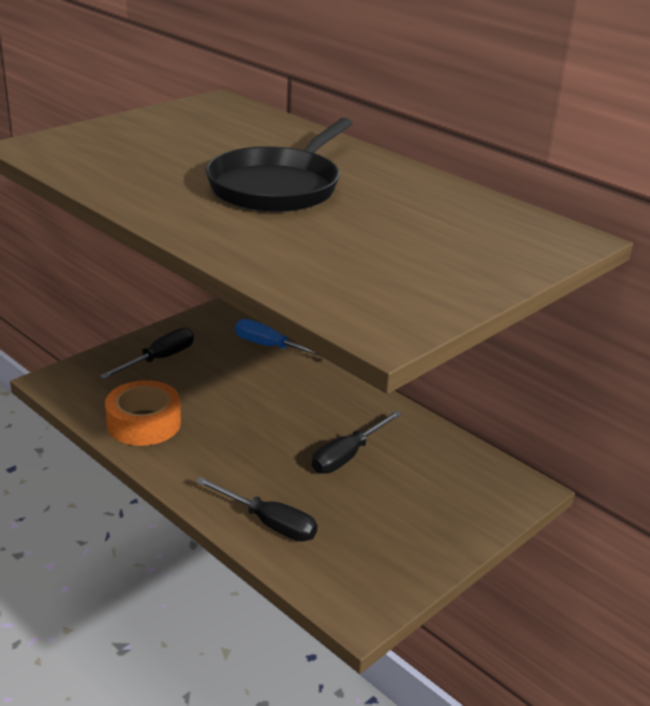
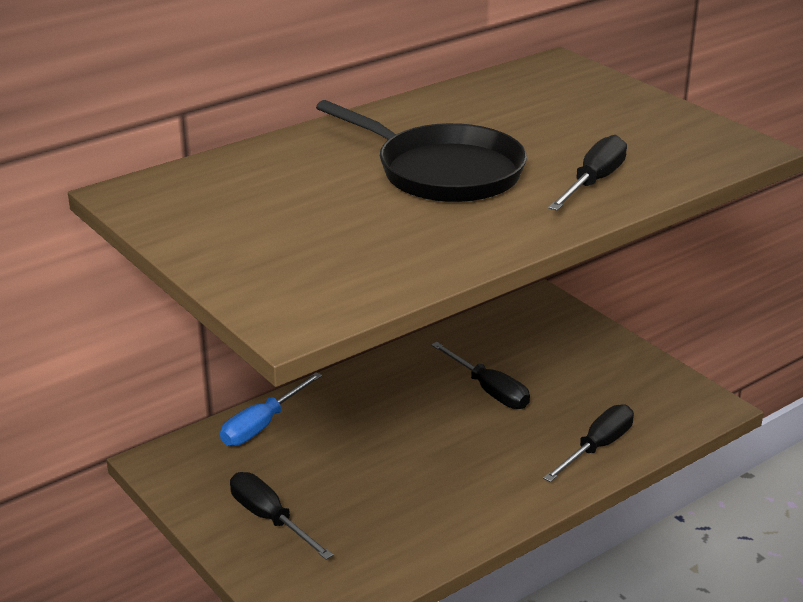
camera: 80 degrees left, 0 degrees up
(144, 423) = (417, 532): orange tape -> none
(270, 245) = (593, 182): none -> black screwdriver

